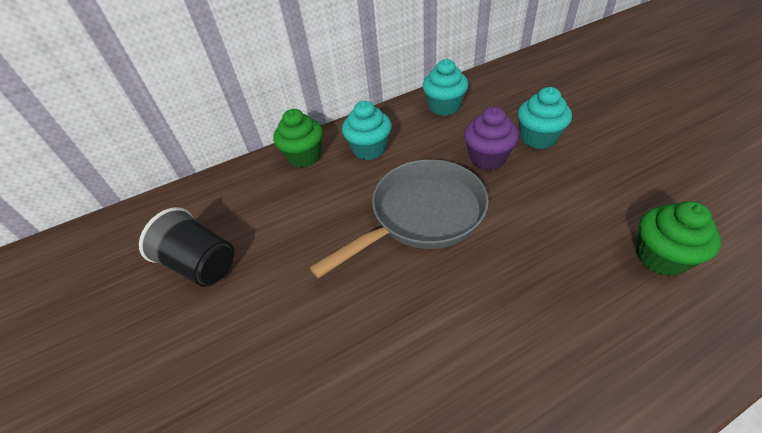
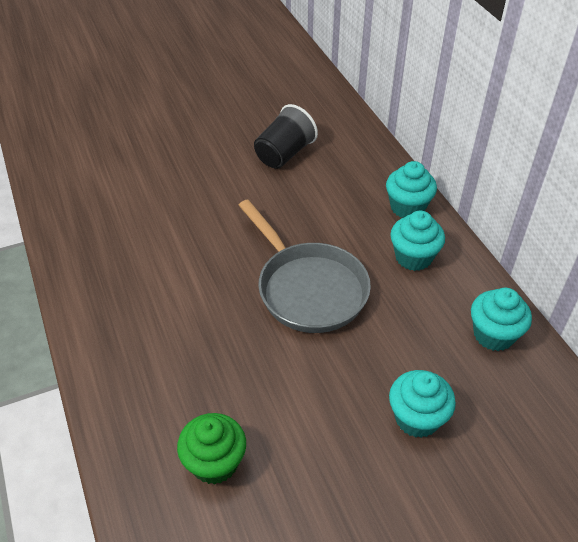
camera: 90 degrees right, 0 degrees up
(304, 156) = (407, 207): green cupcake -> turquoise cupcake
(487, 158) = (385, 357): purple cupcake -> none

